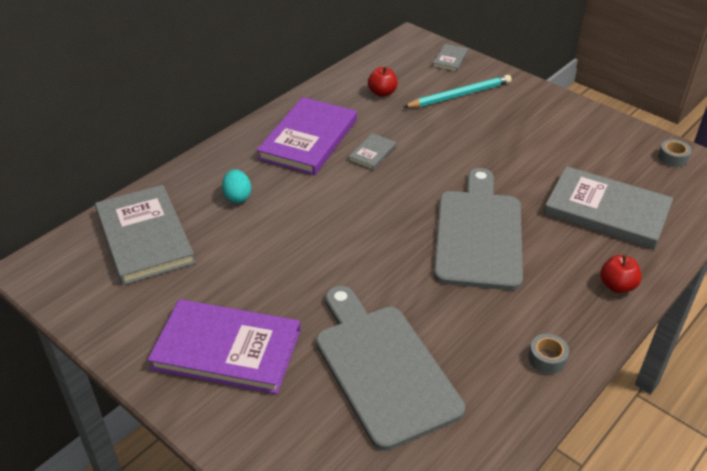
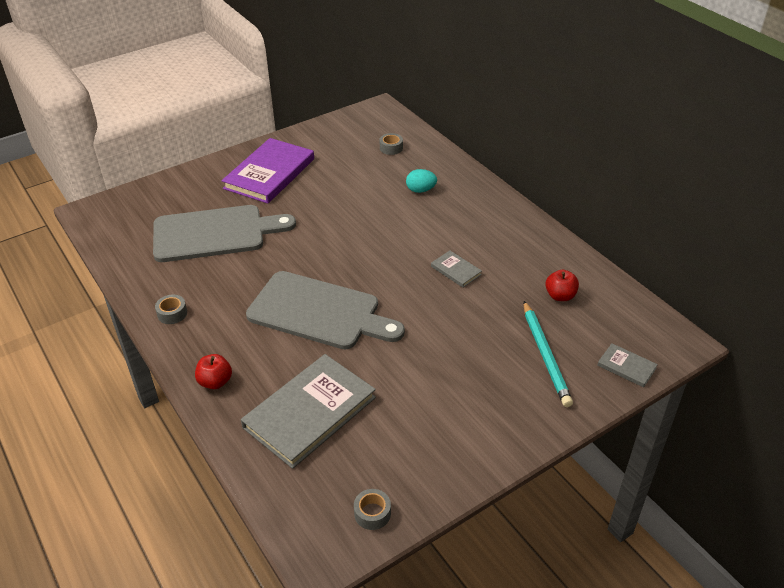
camera: 105 degrees right, 0 degrees up
(144, 237) = (391, 148): grey book -> grey tape
(308, 139) = (488, 235): purple book -> none

